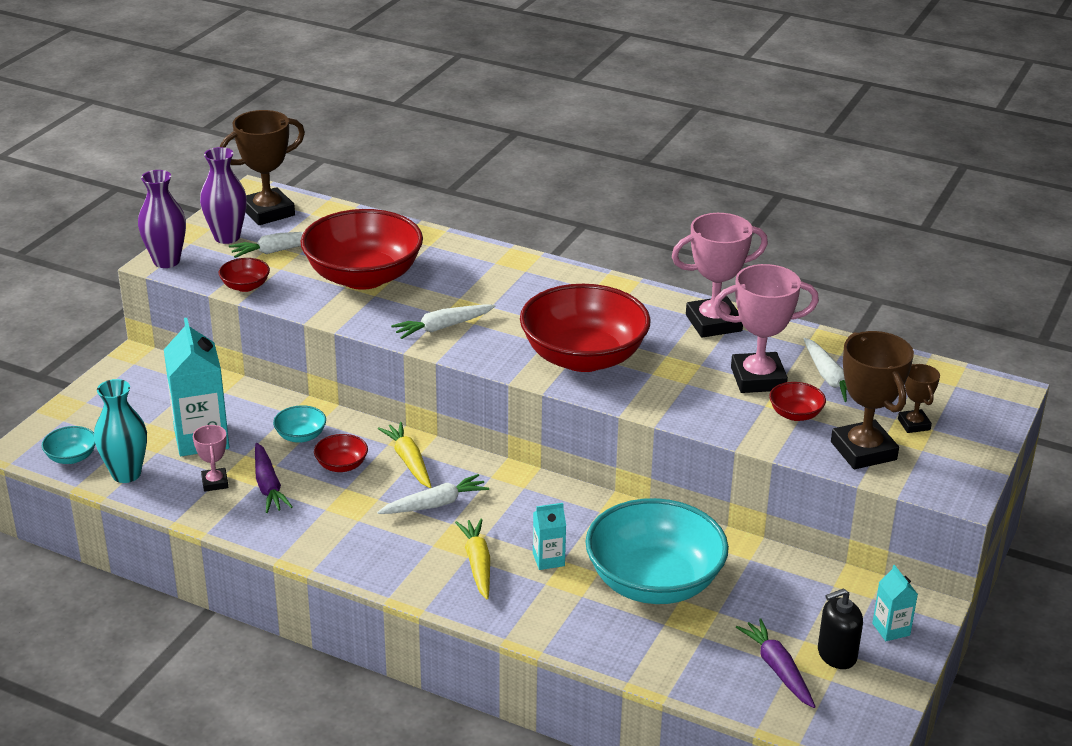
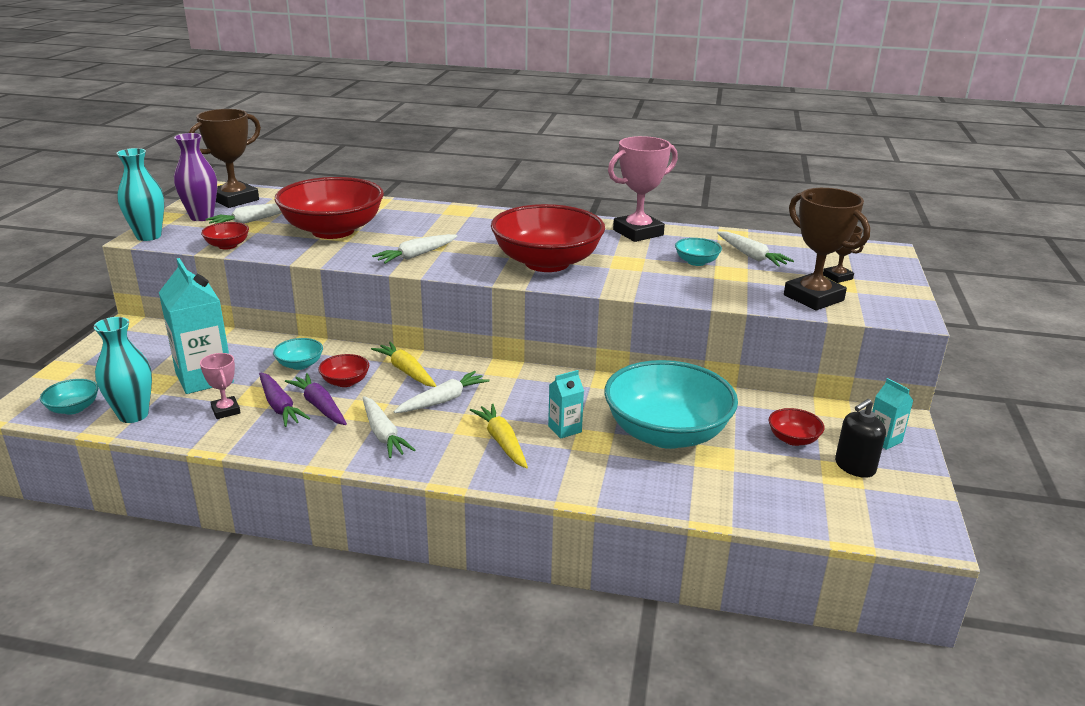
camera: 15 degrees left, 5 degrees down
(166, 261) = (148, 236): purple vase -> turquoise vase
(361, 535) = (383, 434): none -> white carrot
(758, 379) = (696, 262): pink trophy -> turquoise bowl
(778, 669) = (814, 486): purple carrot -> purple carrot (319, 406)
(795, 414) = (742, 280): red bowl -> red bowl (793, 439)

